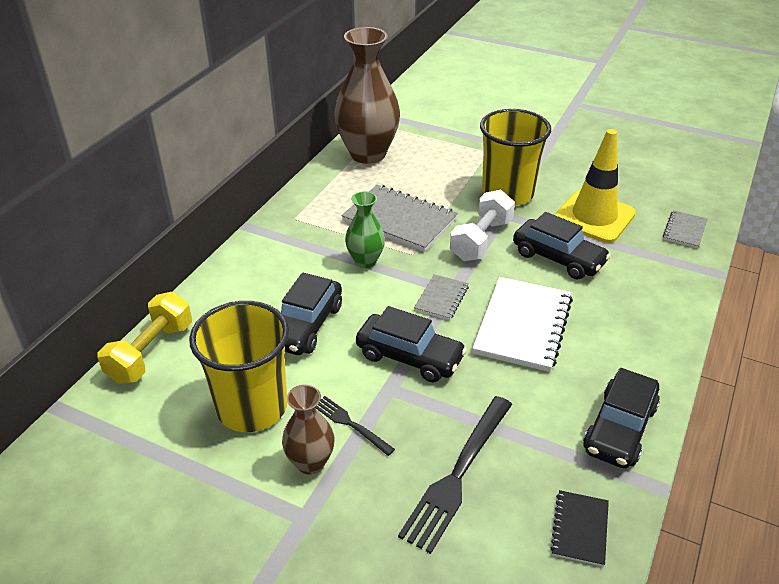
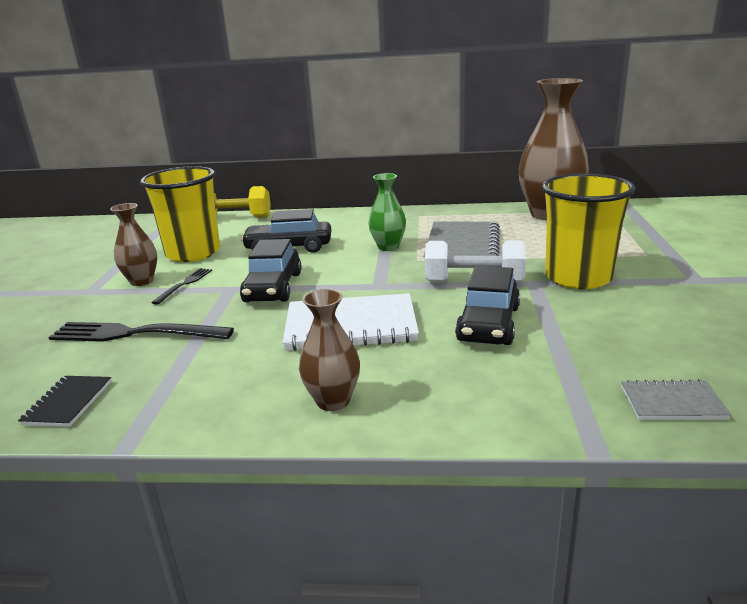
camera: 70 degrees right, 15 degrees down
(441, 298) = (362, 283): grey notebook -> none
(579, 529) = (68, 403): black notebook -> black notebook turned 75 degrees counterclockwise
(594, 217) = (604, 331): yellow traffic cone -> none
(620, 428) = (213, 406): black car -> none
(636, 362) = (333, 401): none -> brown vase

